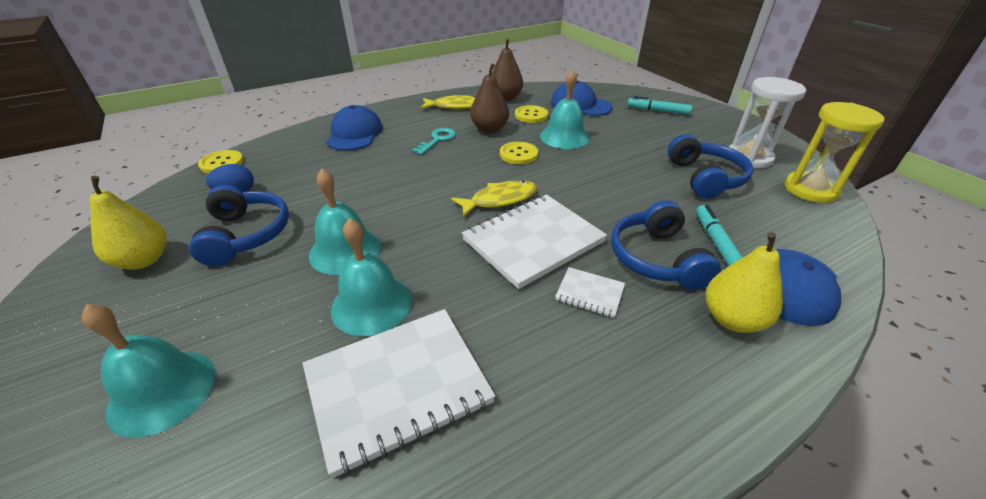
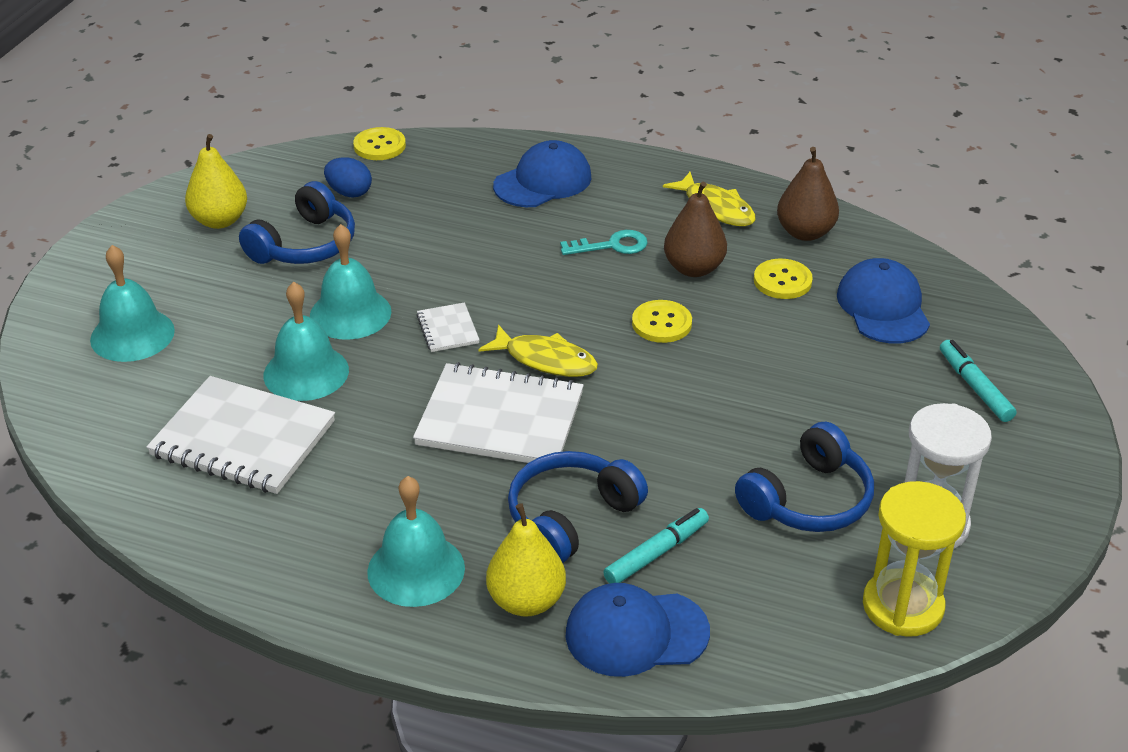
camera: 50 degrees right, 0 degrees up
(564, 137) = (760, 337): turquoise bell -> turquoise bell (416, 569)
(589, 293) = (461, 492): white notebook -> white notebook (447, 329)

